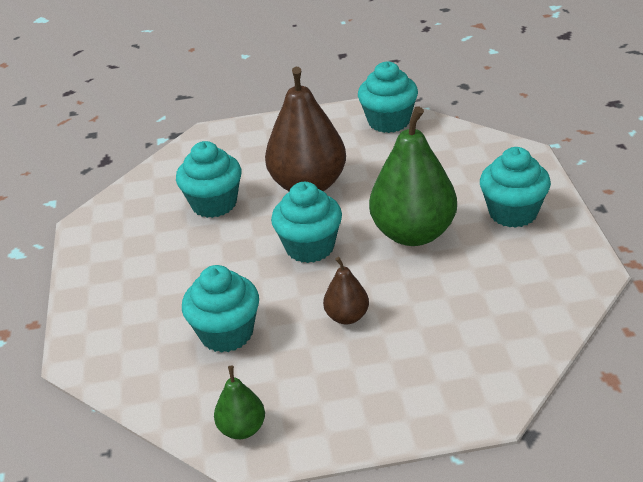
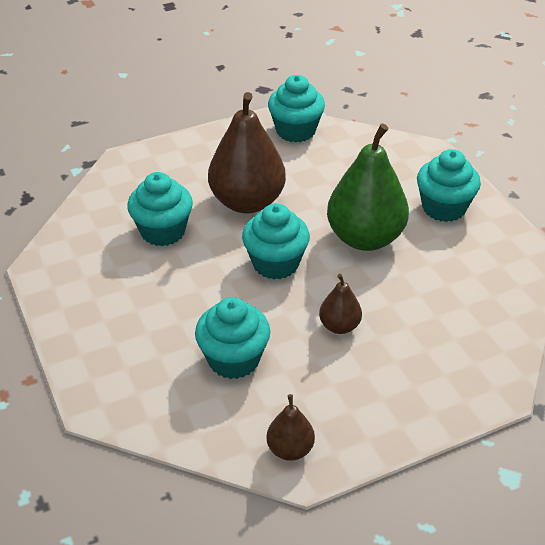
camera: 20 degrees left, 5 degrees up
(242, 429) = (290, 449): green pear -> brown pear

